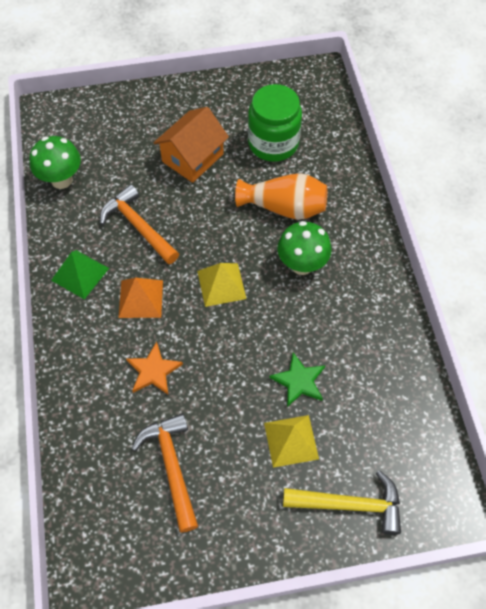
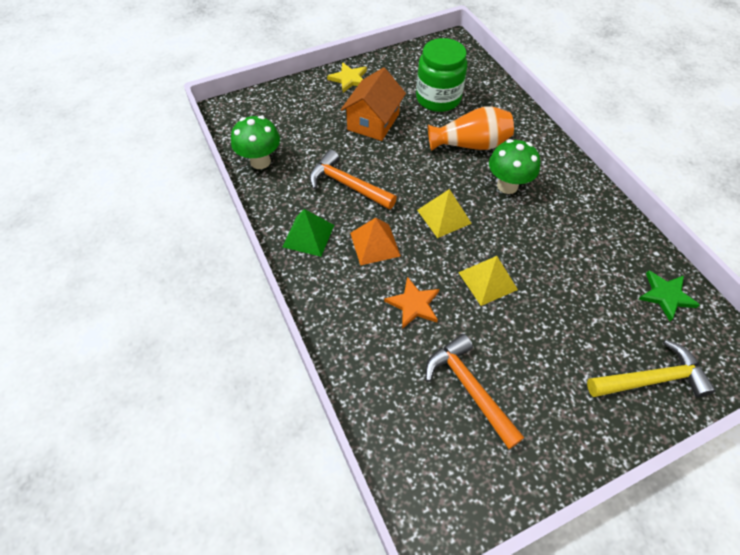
camera: 15 degrees left, 5 degrees down
(187, 99) = (349, 79): none -> yellow star
(291, 440) = (569, 335): yellow pyramid -> yellow pyramid (487, 281)
(299, 381) = (551, 281): green star -> green star (666, 296)

